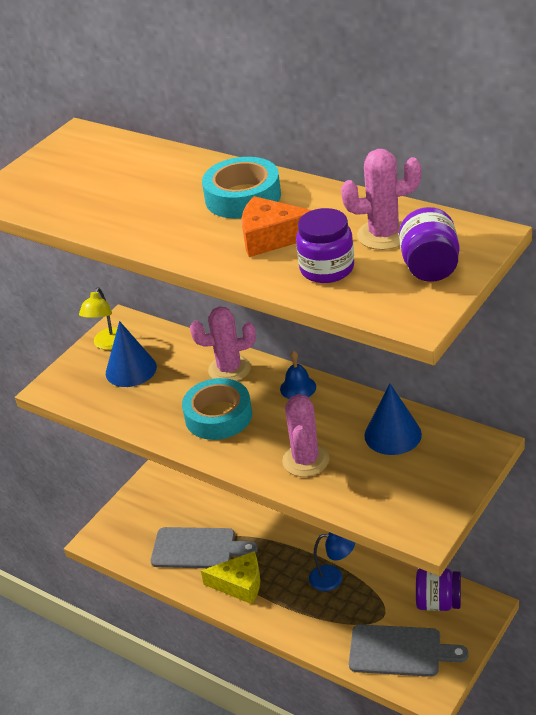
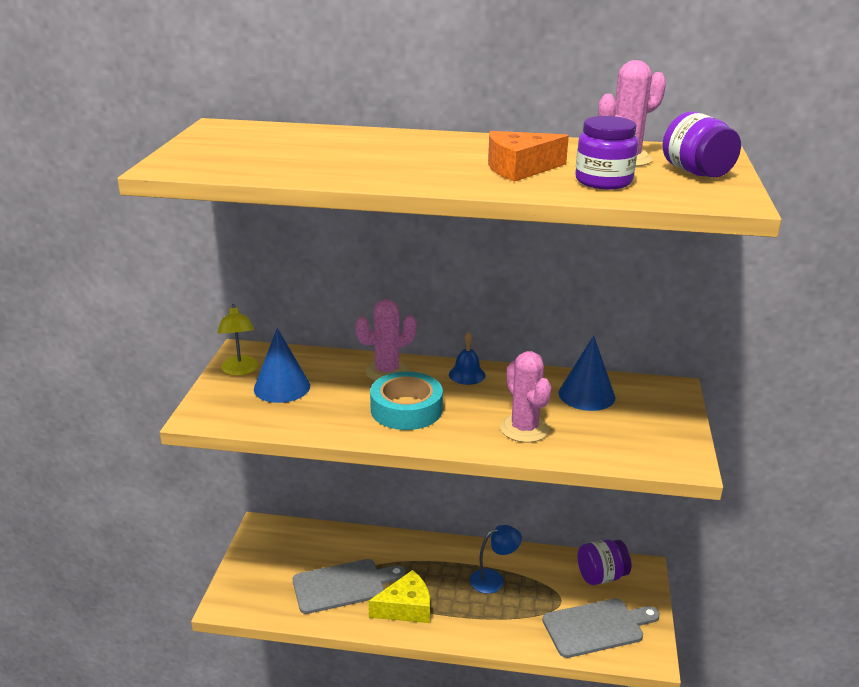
camera: 30 degrees left, 10 degrees down
(243, 197) = (454, 149): turquoise tape -> none

